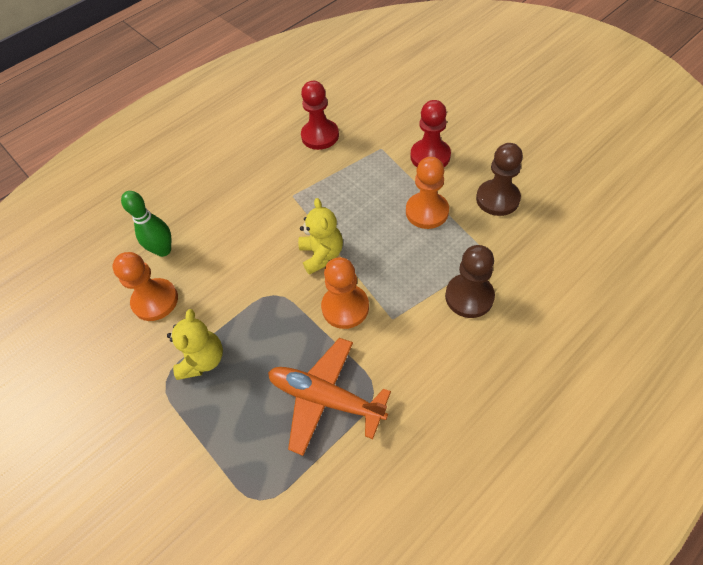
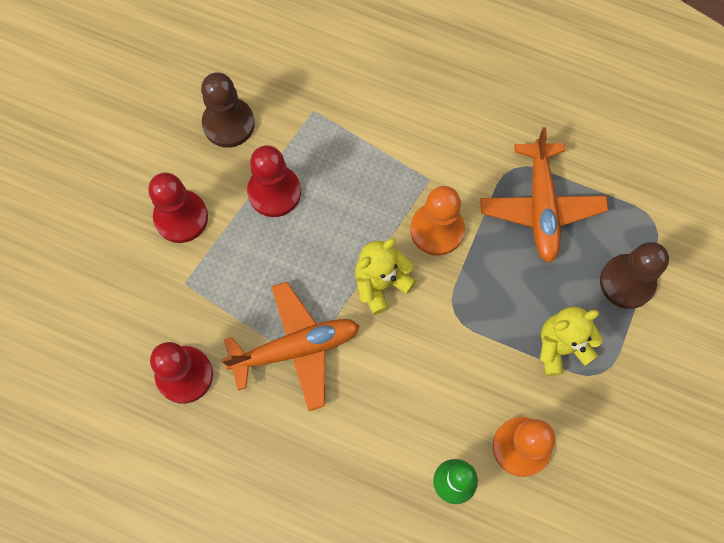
camera: 120 degrees left, 15 degrees up
(304, 193) = (296, 348): none -> orange plane
(427, 212) = (274, 192): orange pawn -> red pawn
(469, 297) = (373, 117): brown pawn -> brown pawn (627, 282)

